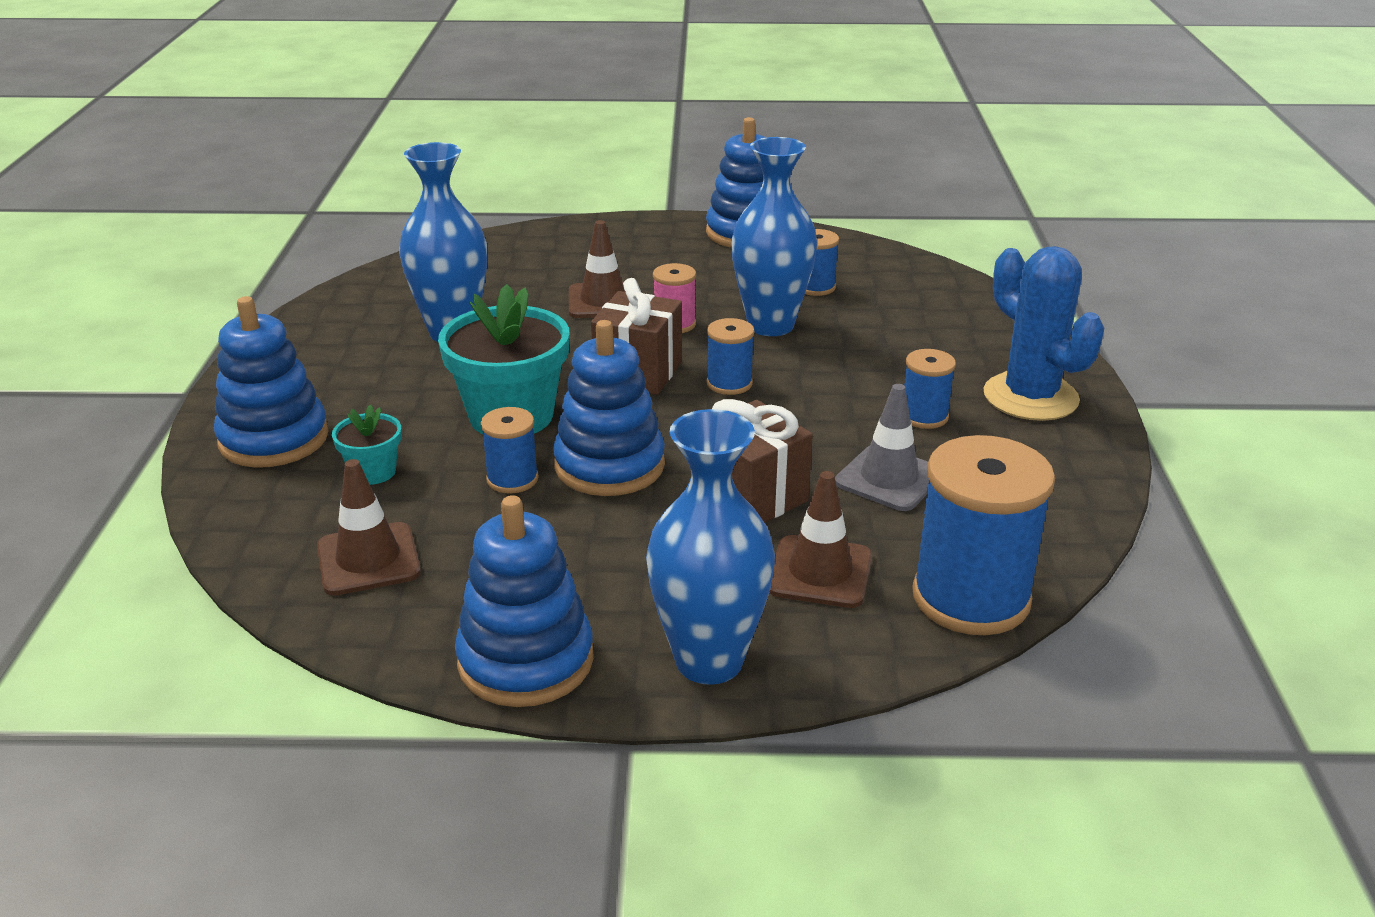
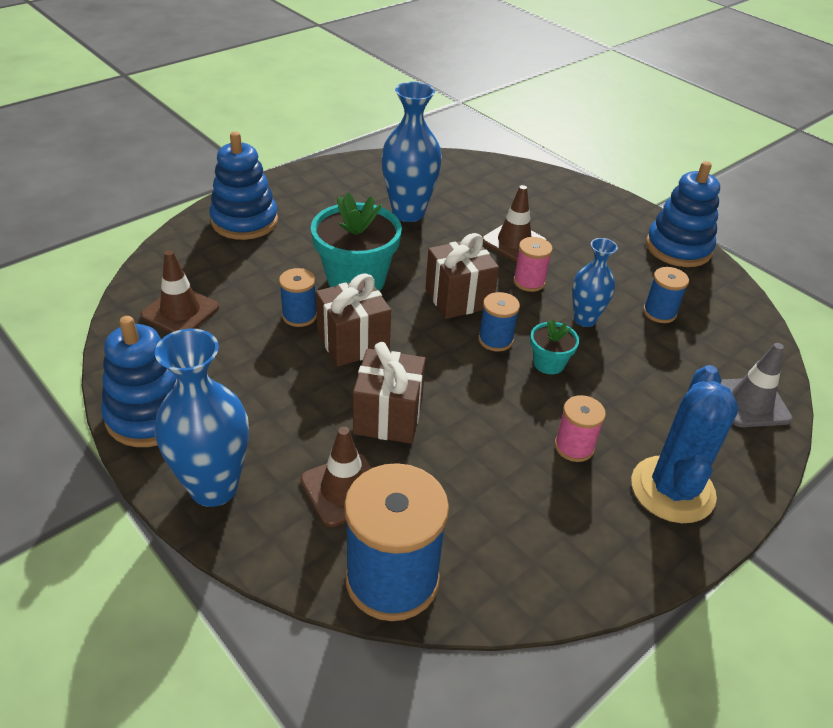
camera: 45 degrees right, 10 degrees up
(373, 472) = (253, 267): turquoise flower pot -> turquoise flower pot (549, 363)
(609, 465) = (353, 342): blue stacking toy -> brown gift
(770, 325) = (585, 319): blue vase -> blue vase, size x0.61
(889, 478) = (480, 468): grey traffic cone -> grey traffic cone (751, 402)
(924, 416) = (574, 447): blue spool -> pink spool

